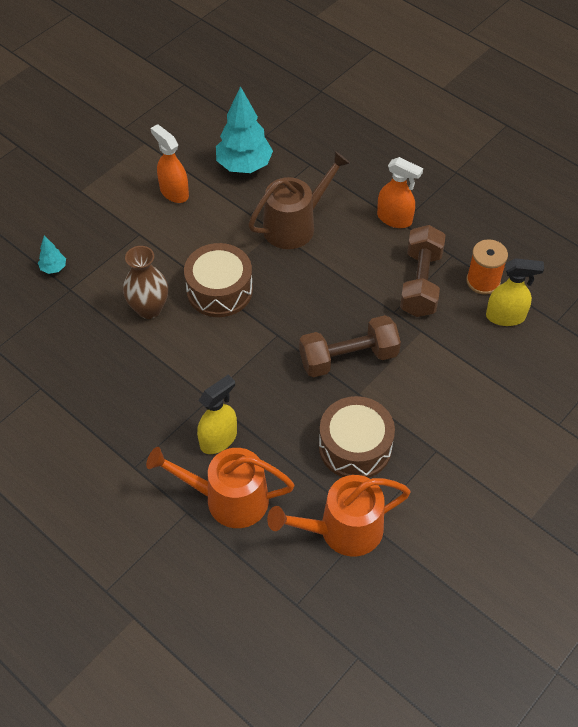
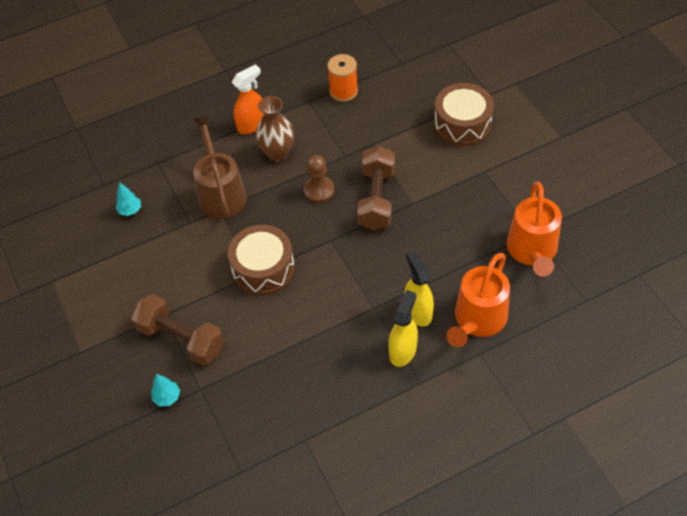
camera: 65 degrees left, 0 degrees up
(149, 309) = (257, 328): brown vase -> brown vase (277, 153)
(174, 192) = (129, 273): orange spray bottle -> none
(244, 165) = (130, 210): turquoise tree -> turquoise tree, size x0.46
(336, 304) = (319, 190): none -> brown pawn
(355, 447) = (461, 220): brown drum -> brown drum (462, 124)
(421, 283) = (326, 129): brown dumbbell -> brown dumbbell (181, 339)
(505, 317) = (383, 90): yellow spray bottle -> yellow spray bottle (403, 350)

